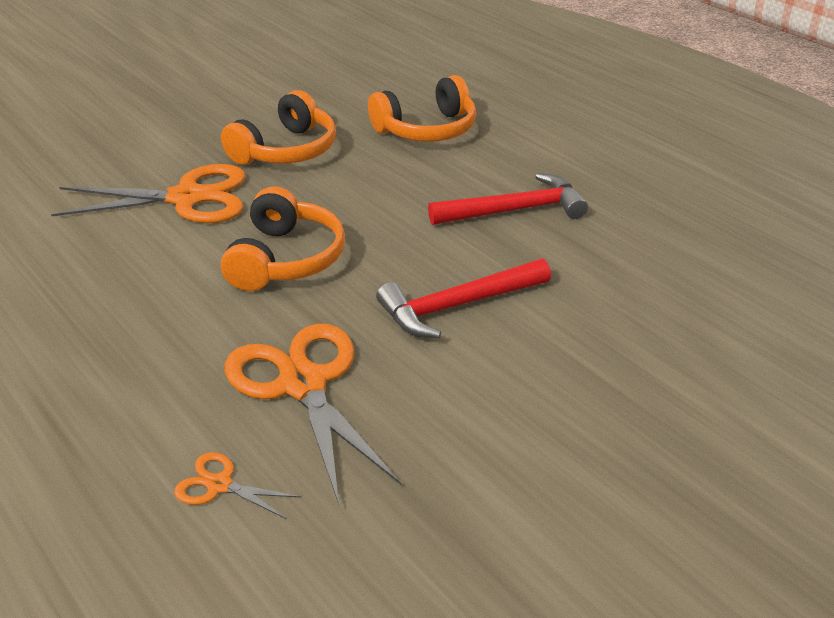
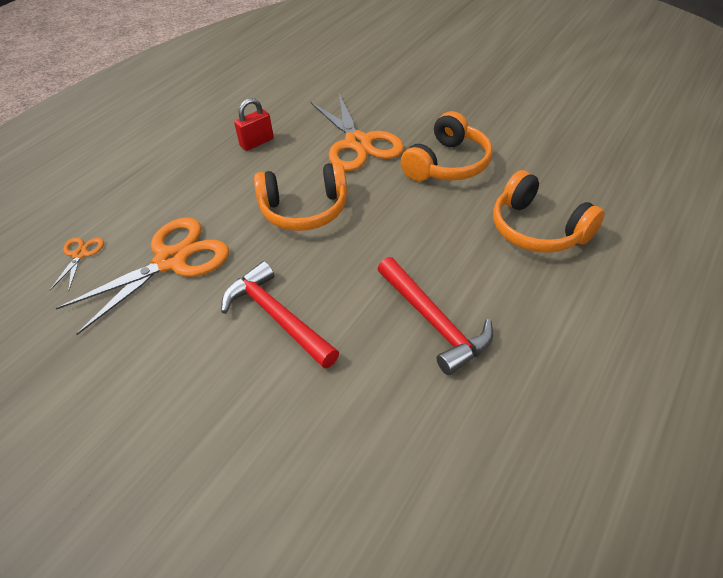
camera: 75 degrees right, 10 degrees up
(98, 277) = (257, 142): none -> red padlock
(286, 150) = (447, 164): orange headphones -> orange headphones turned 75 degrees counterclockwise

